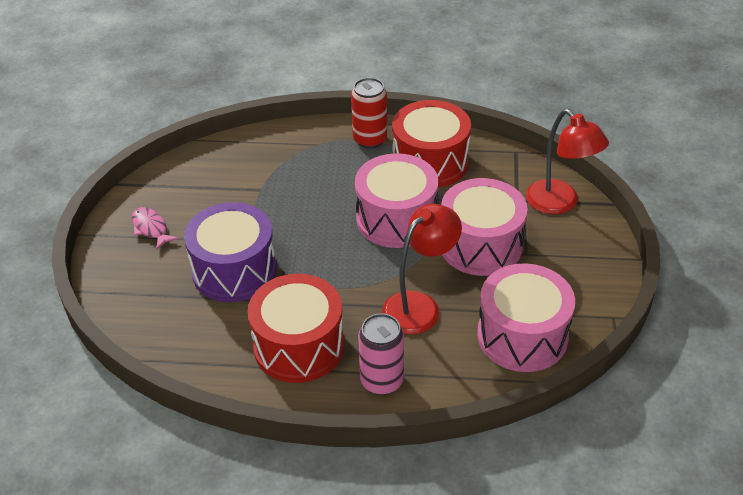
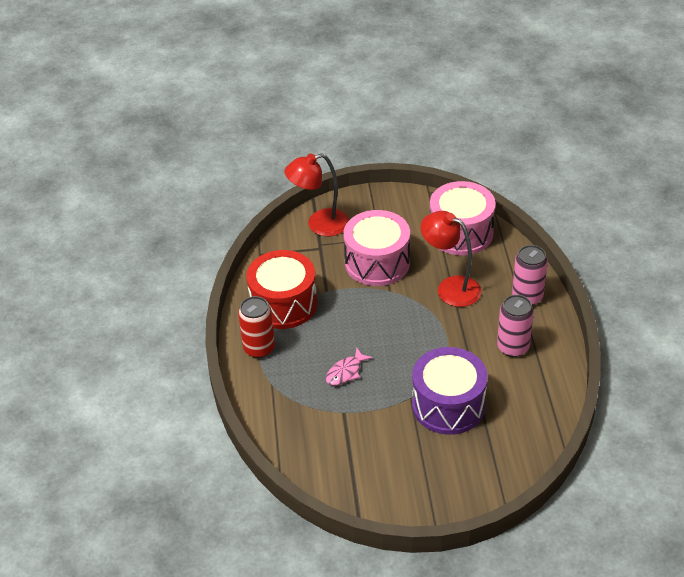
camera: 100 degrees left, 0 degrees up
(151, 228) = (415, 479): pink fish -> pink fish (345, 372)
(299, 346) = (513, 347): red drum -> pink can
(396, 219) = (360, 314): pink drum -> none
(559, 203) = (319, 225): red lamp -> red lamp turned 150 degrees counterclockwise

